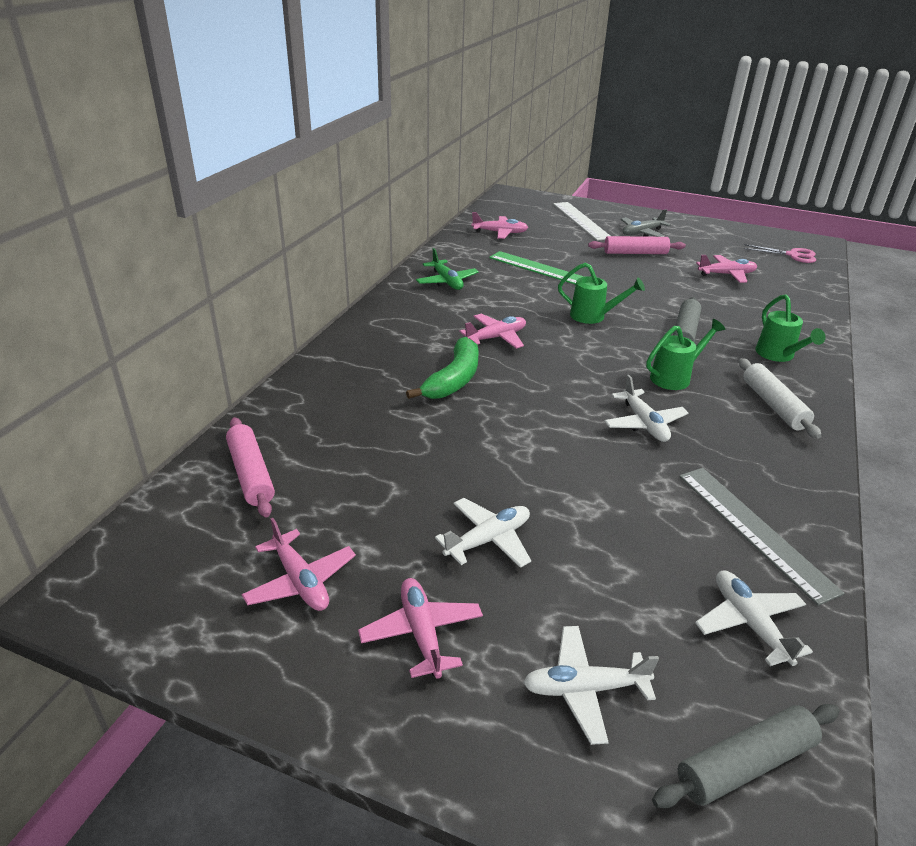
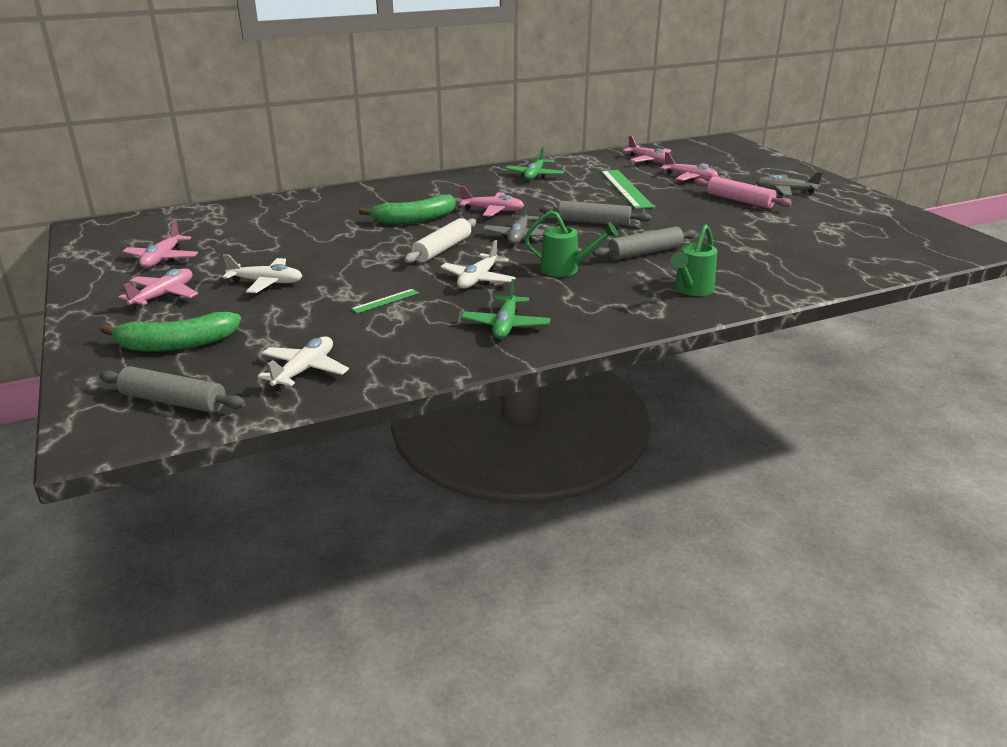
camera: 45 degrees right, 5 degrees down
(251, 474) = (228, 217): pink rolling pin -> none
(575, 358) = (518, 237): none -> grey plane
(581, 220) = (746, 170): white ruler -> none
(584, 689) = (176, 344): white plane -> green banana
(593, 316) = (594, 222): green watering can -> grey rolling pin
(632, 492) = (385, 301): none -> green ruler
(726, 274) = (794, 236): pink plane -> pink plane (690, 178)
(754, 530) = (411, 346): grey ruler -> none
(759, 462) = (505, 325): none -> green plane
(773, 405) = (602, 309): white rolling pin -> white rolling pin (442, 249)
(792, 255) = (916, 245): pink scissors -> none

